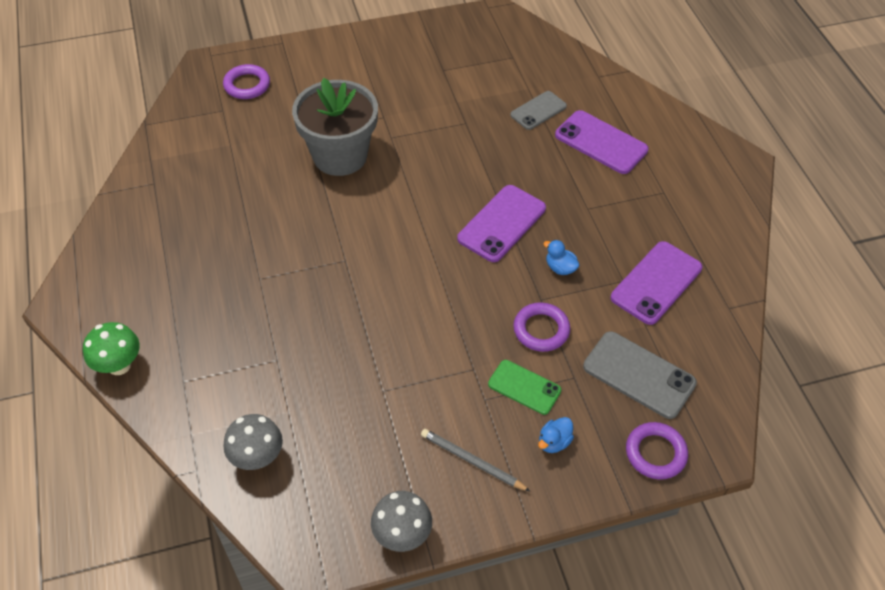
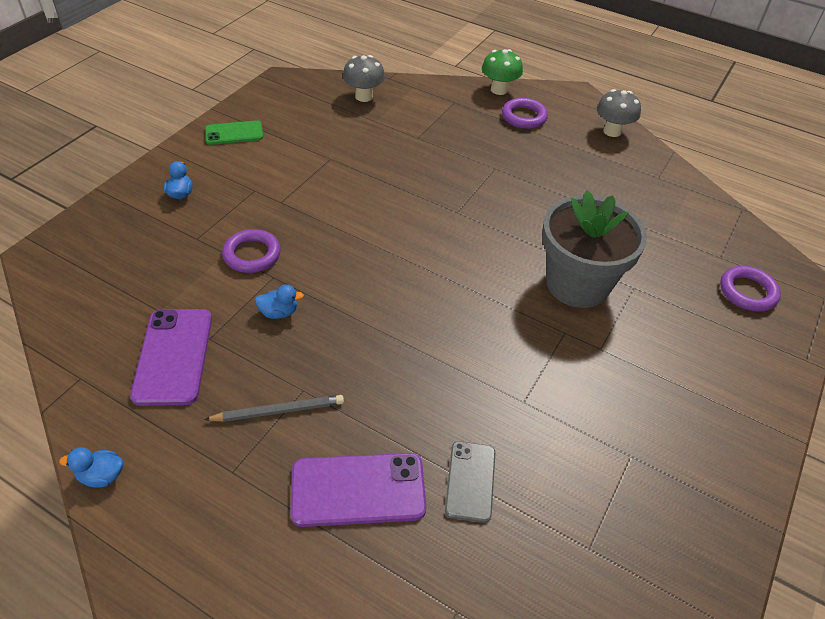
camera: 135 degrees right, 5 degrees down
(402, 535) = (241, 109): grey mushroom -> grey mushroom (612, 131)
(472, 461) = (230, 157): grey pencil -> grey pencil (278, 411)
(502, 223) = (370, 318): purple phone -> none
(524, 387) = (231, 212): green phone -> green phone (234, 133)
(639, 375) = (141, 269): grey phone -> none
(655, 453) = (94, 227): purple ring -> purple ring (524, 117)
(741, 235) = (101, 476): none -> blue duck

